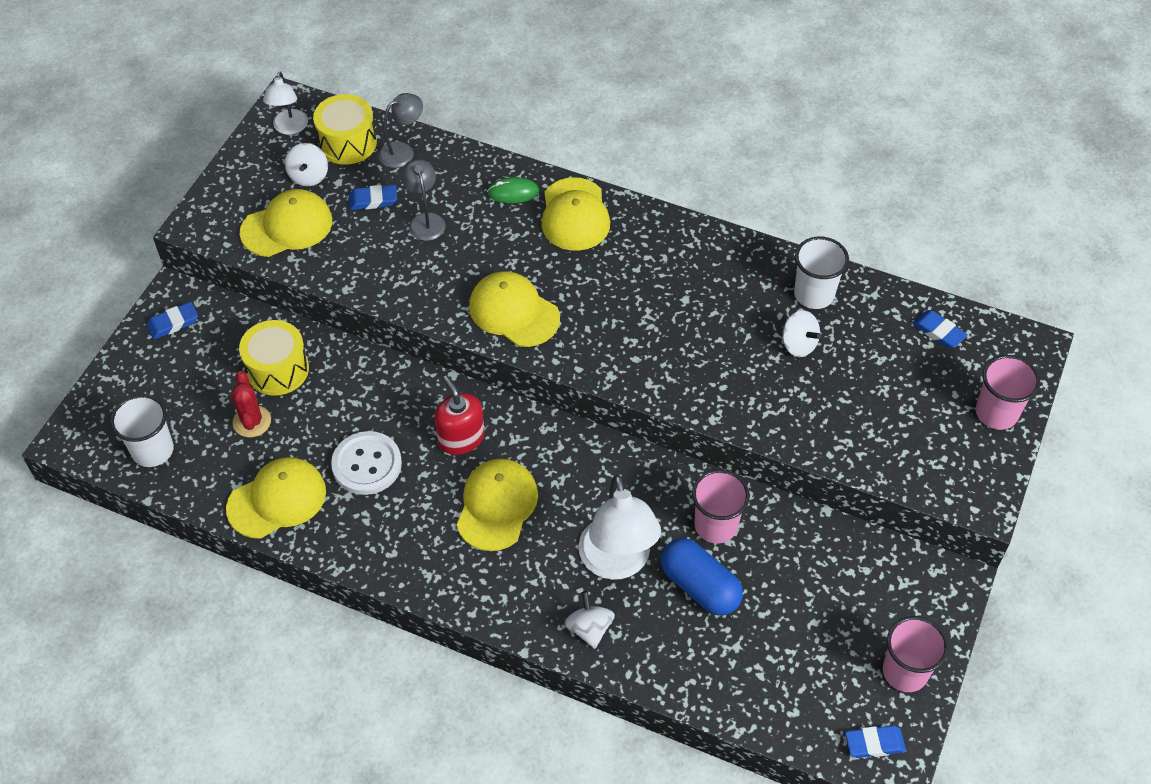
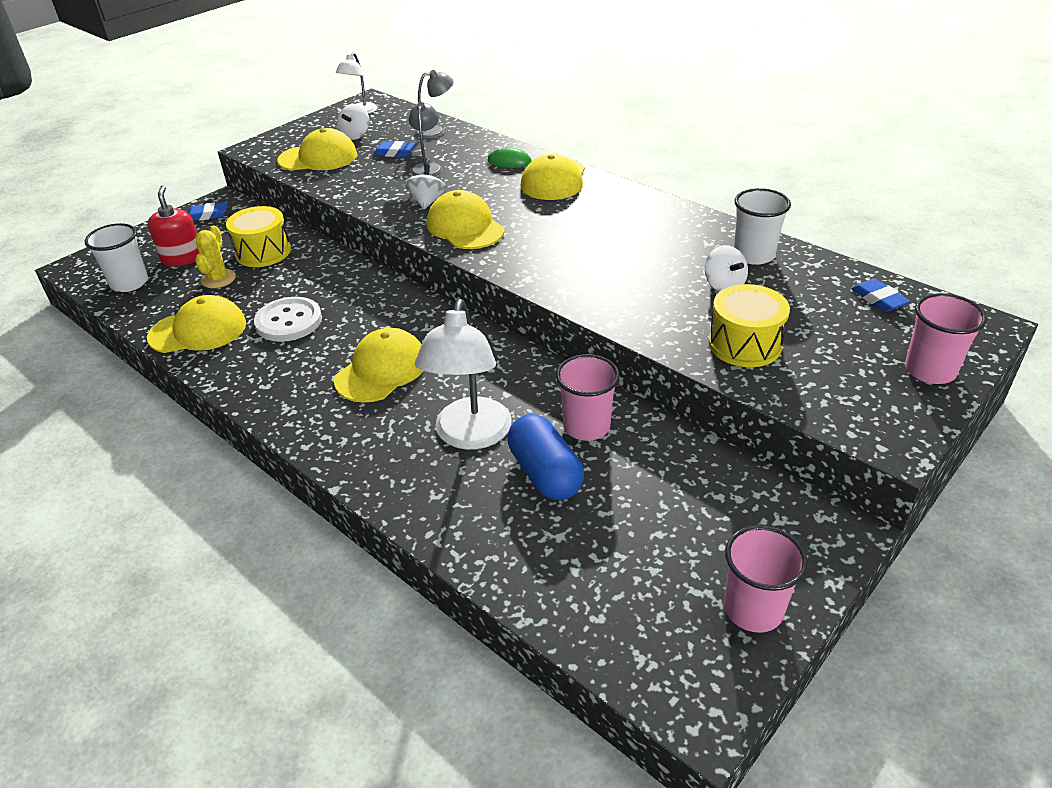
camera: 20 degrees right, 15 degrees down
(252, 421) = (218, 279): red cactus -> yellow cactus
(347, 143) = (397, 123): yellow drum -> yellow drum (744, 344)
(461, 438) = (381, 318): red soap dispenser -> red soap dispenser (182, 258)
(589, 629) = (411, 484): white spinning top -> white spinning top (427, 201)
(874, 743) = (687, 679): blue eraser -> none

